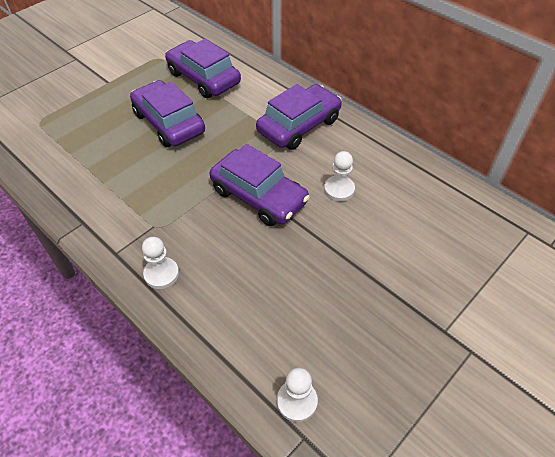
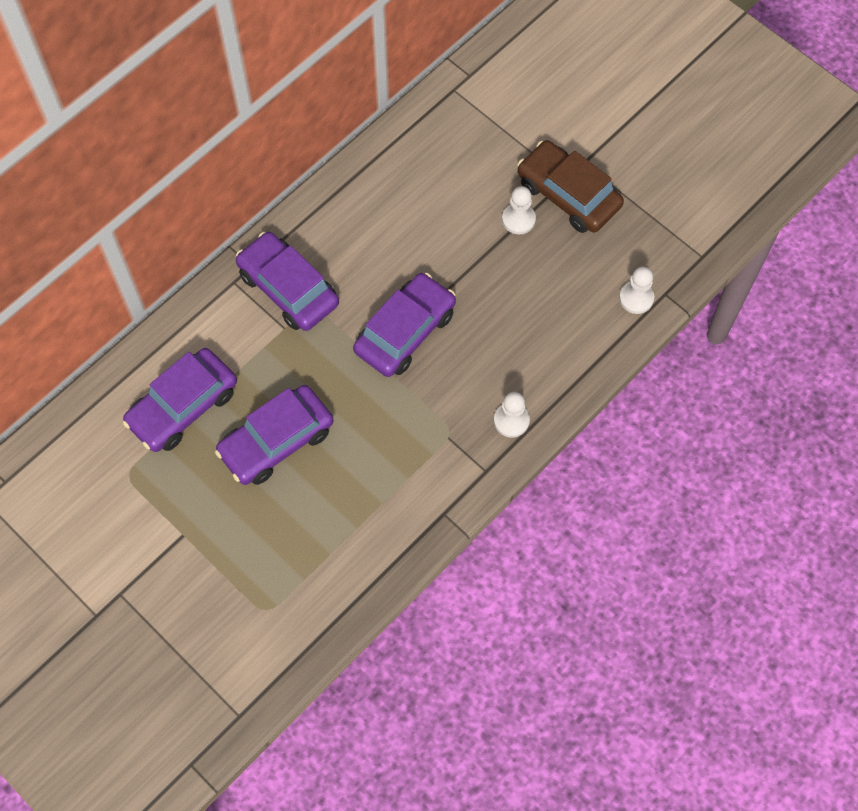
camera: 90 degrees left, 15 degrees up
(339, 189) = (396, 251): white pawn -> white pawn (518, 219)
(424, 333) = (568, 195): none -> brown car

